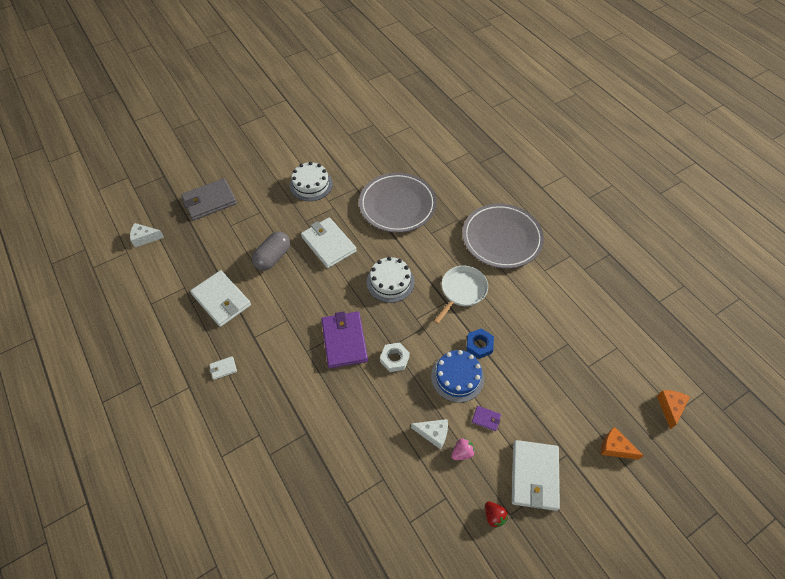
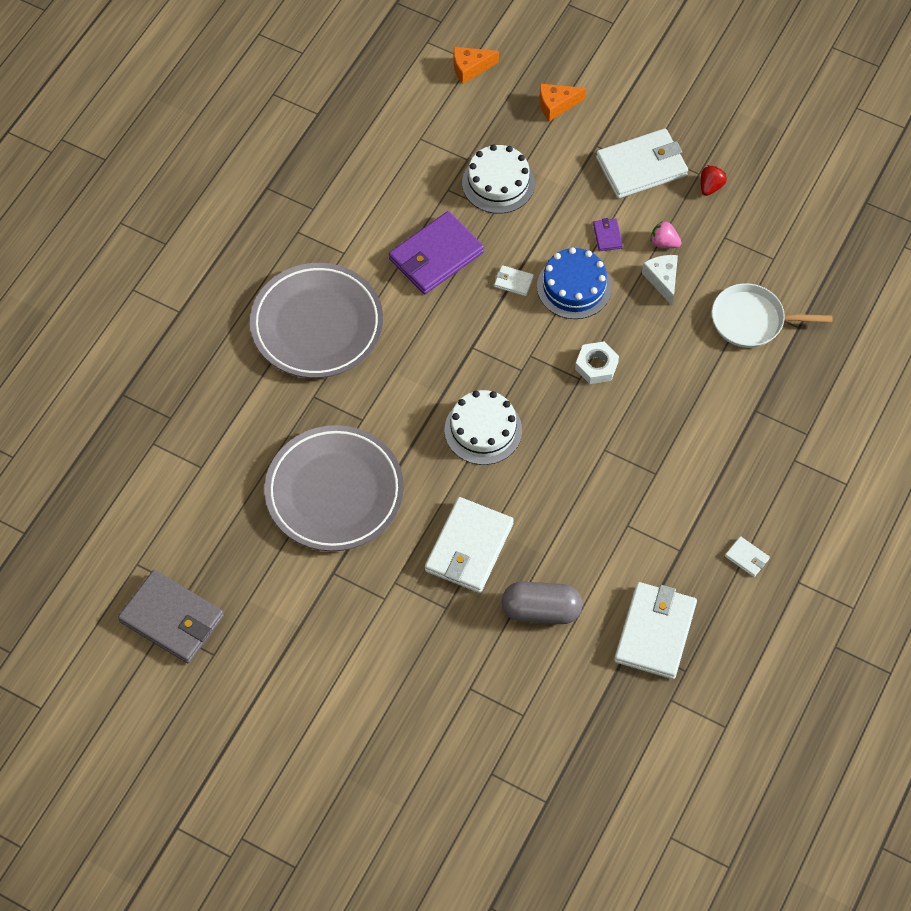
camera: 120 degrees left, 5 degrees up
(145, 238) = (628, 830): white cheese -> none
(209, 201) = (497, 784): grey wallet -> grey wallet (172, 619)
(311, 185) = (366, 645): white cake -> white cake (498, 183)
(344, 341) = (610, 437): purple wallet -> purple wallet (436, 256)
(462, 290) = (441, 336): white pan -> white pan (751, 320)
(479, 345) = (513, 282): blue nut -> white wallet
(615, 447) = (556, 105): orange cheese -> orange cheese turned 75 degrees clockwise

